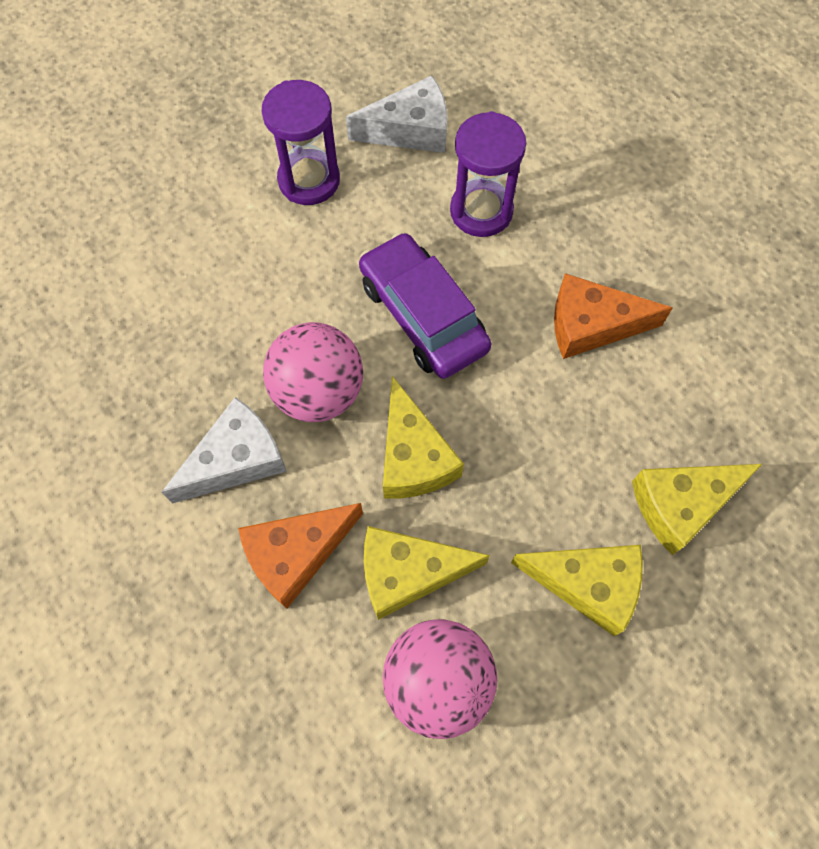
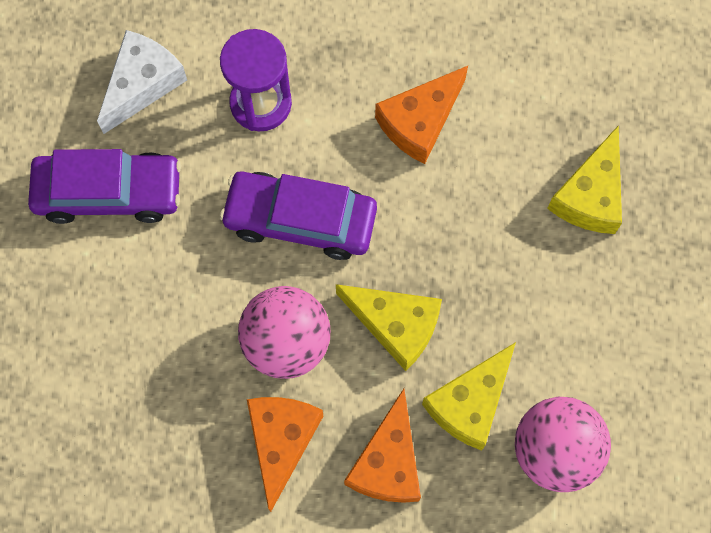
camera: 45 degrees left, 5 degrees up
(236, 460) = (282, 441): white cheese -> orange cheese
(309, 180) = (109, 193): purple hourglass -> purple car
(587, 584) = (583, 302): yellow cheese -> none

